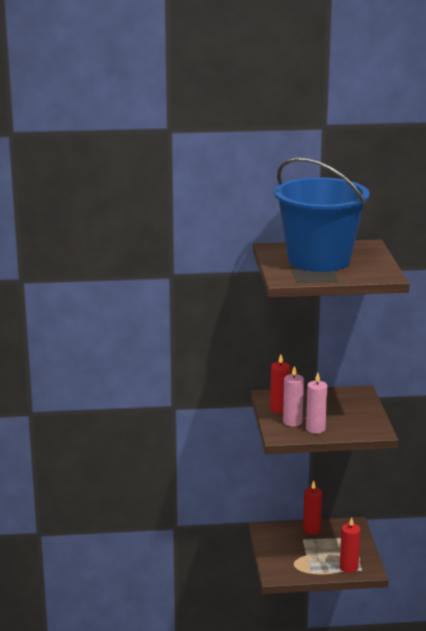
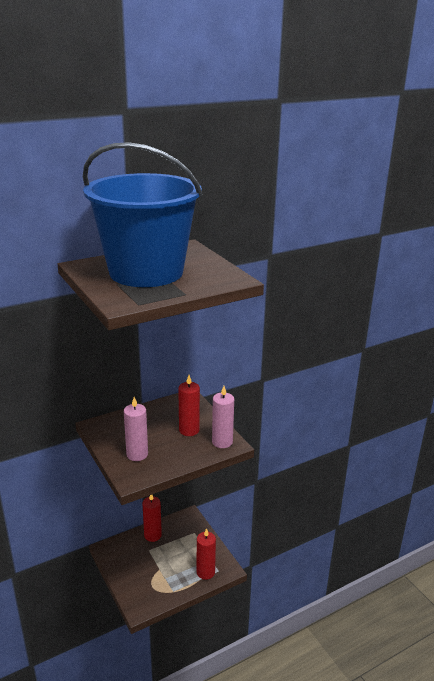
camera: 25 degrees left, 5 degrees up
(279, 409) = (116, 440): red candle -> red candle (189, 430)
(315, 429) = (165, 457): pink candle -> pink candle (222, 442)

